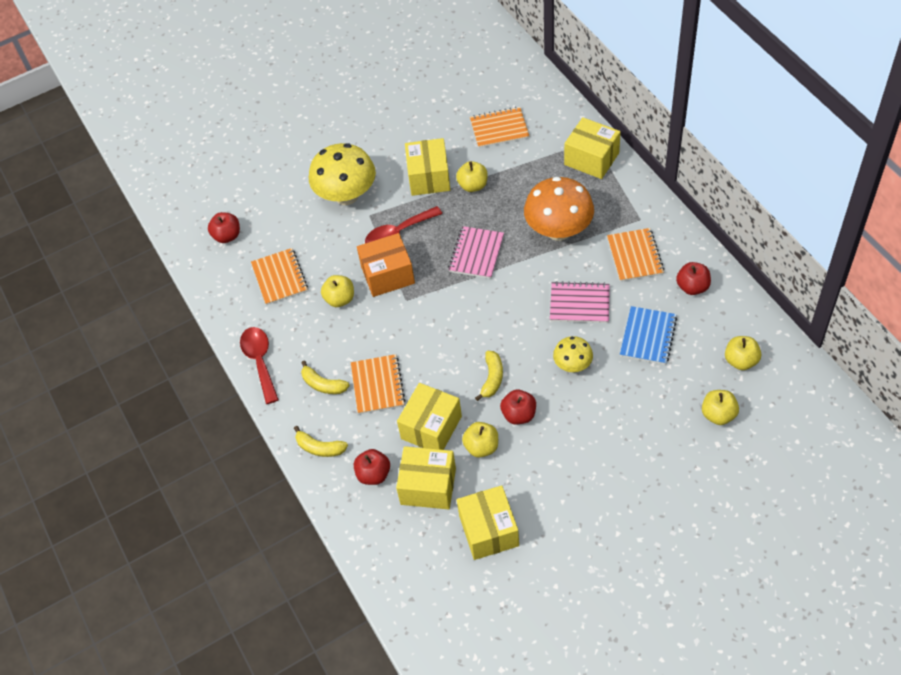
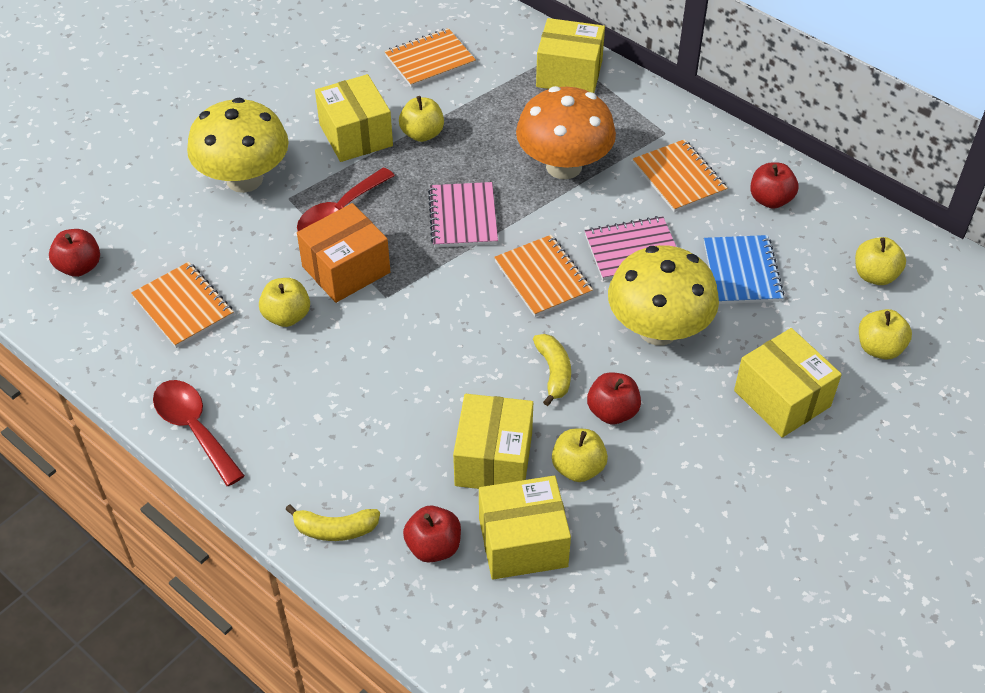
camera: 25 degrees left, 5 degrees down
(323, 384) = (306, 438): yellow banana -> none
(377, 385) = (390, 420): orange notebook -> orange notebook (543, 278)
(488, 530) = (638, 582): yellow box -> yellow box (782, 398)
(572, 365) = (658, 329): yellow mushroom -> yellow mushroom, size x1.89

